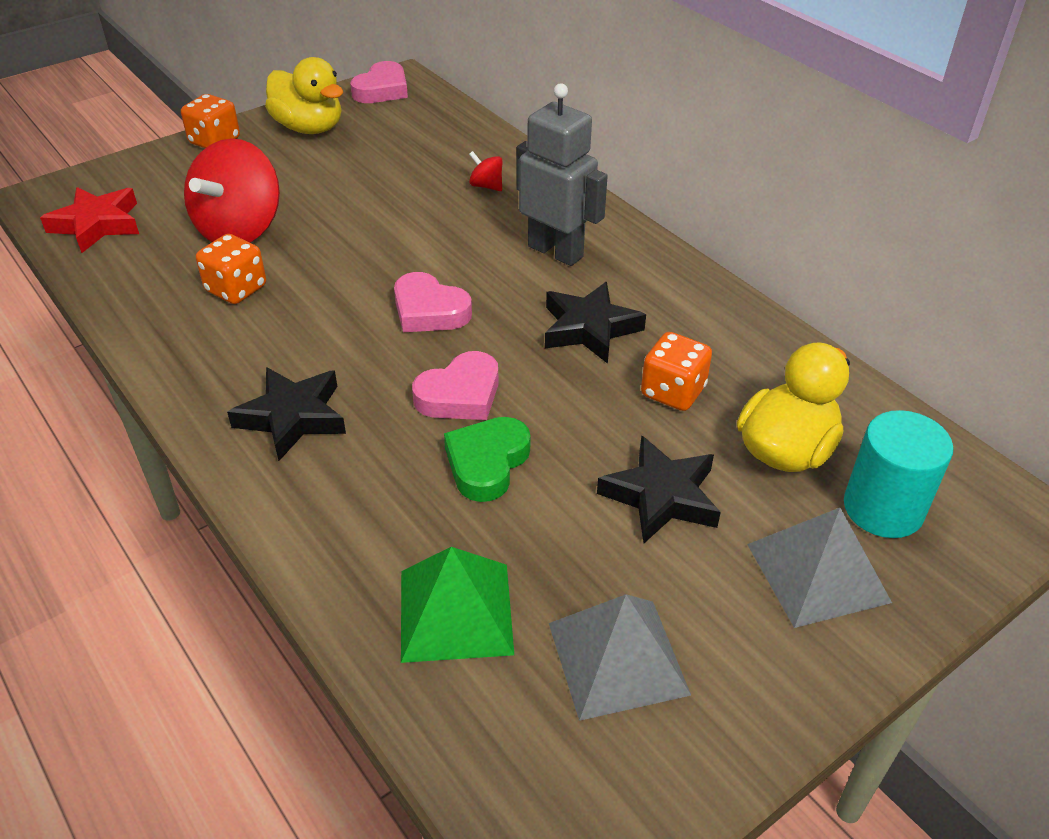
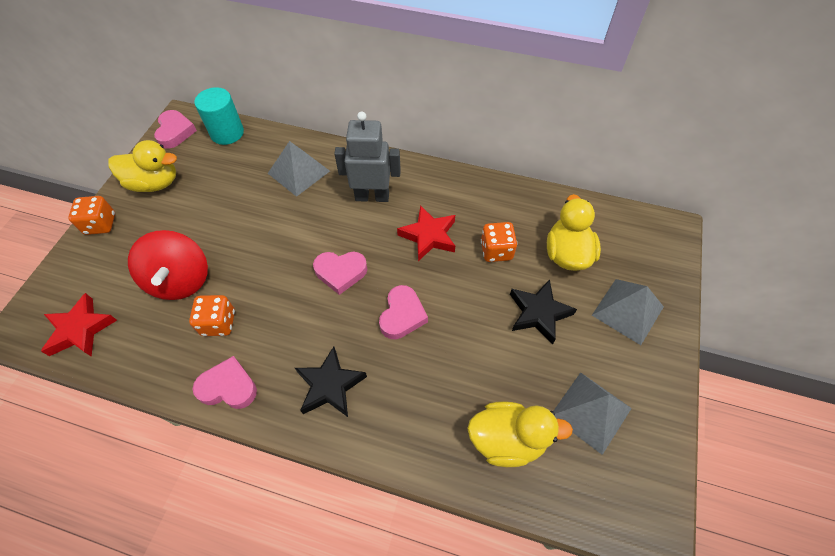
camera: 35 degrees left, 15 degrees up
(181, 355) = (228, 387): none -> pink heart
(456, 611) = (507, 439): green pyramid -> yellow duck
(486, 186) = (298, 172): red spinning top -> grey pyramid
(487, 463) = (449, 347): green heart -> none
(589, 328) = (429, 236): black star -> red star
(883, 508) = (625, 260): turquoise cylinder -> turquoise cylinder (227, 133)

